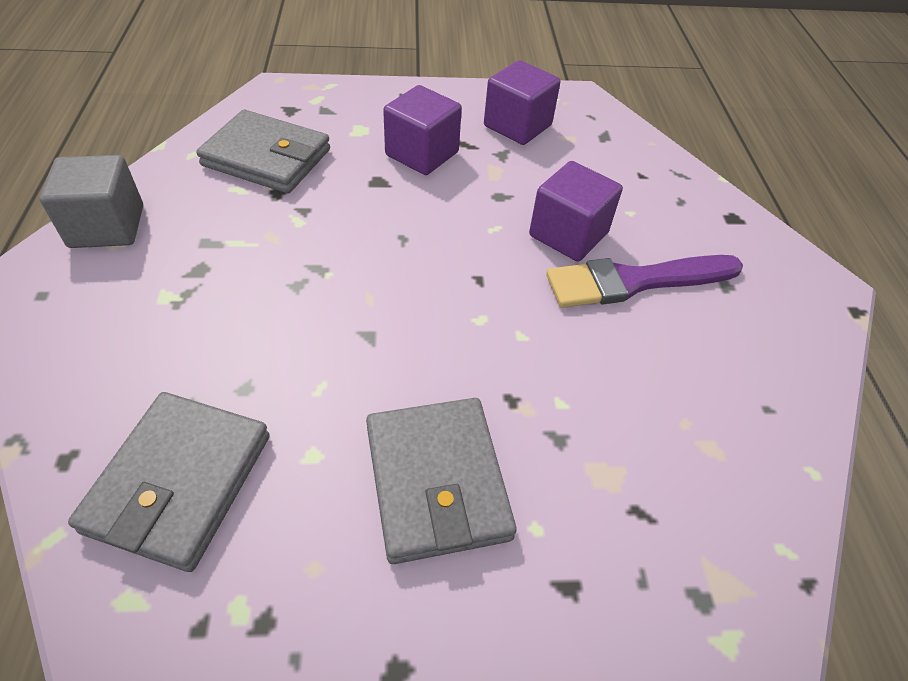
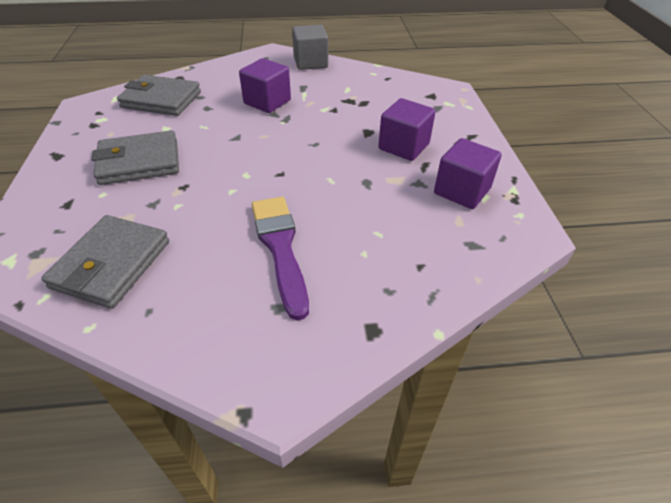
camera: 90 degrees right, 5 degrees down
(267, 158) = (378, 94): grey wallet -> grey wallet (112, 264)
(568, 234) = (329, 215): purple cube -> purple cube (267, 102)

